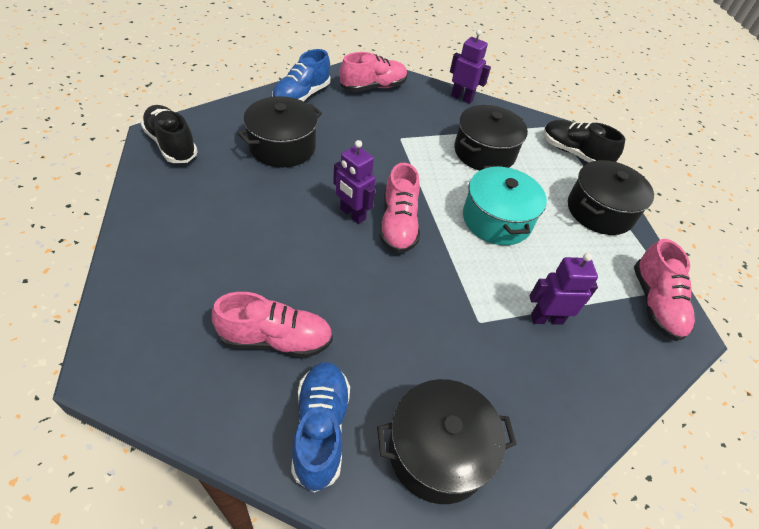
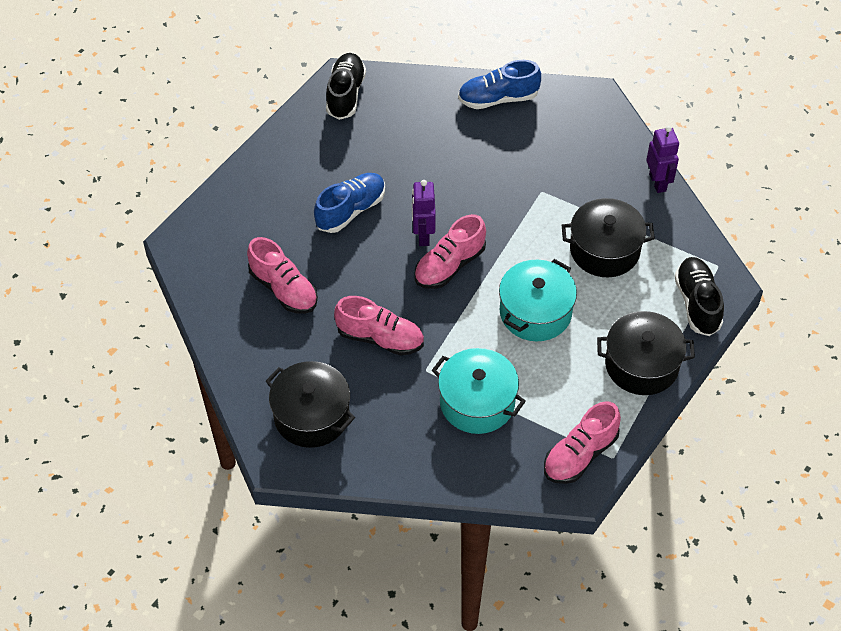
camera: 50 degrees right, 5 degrees up
(282, 147) = (429, 143): black pot -> none
(320, 429) = (260, 356): blue shoe -> blue shoe (350, 210)
(373, 87) = (579, 123): pink shoe -> pink shoe (380, 338)
(546, 318) = (477, 402): purple robot -> turquoise pot

